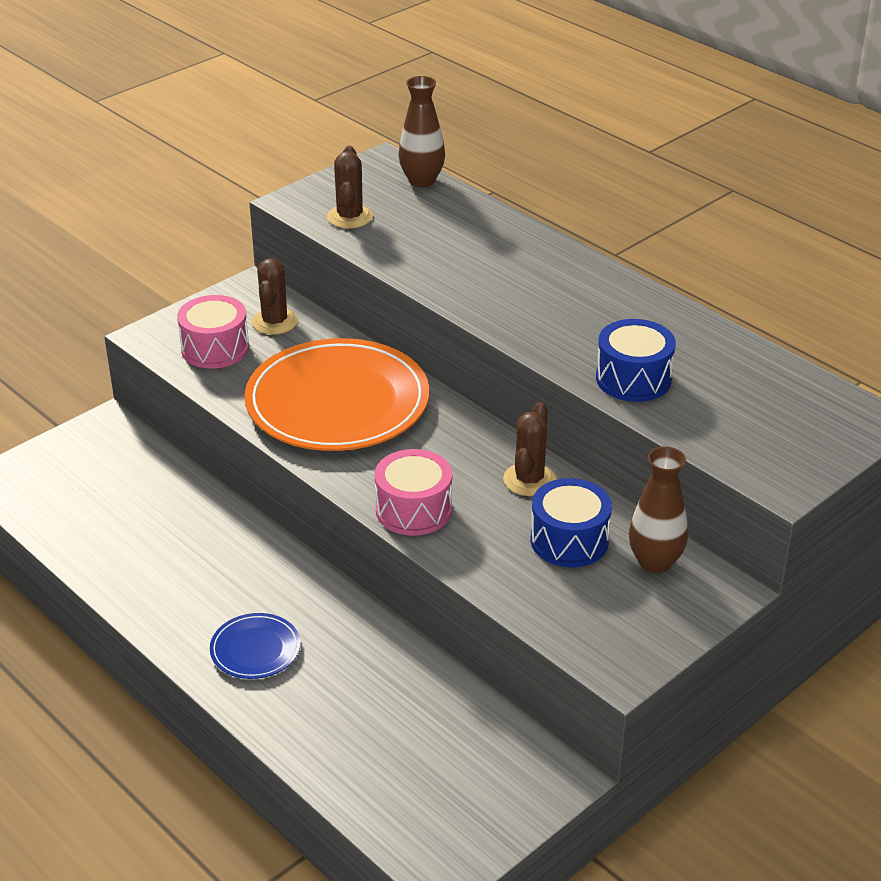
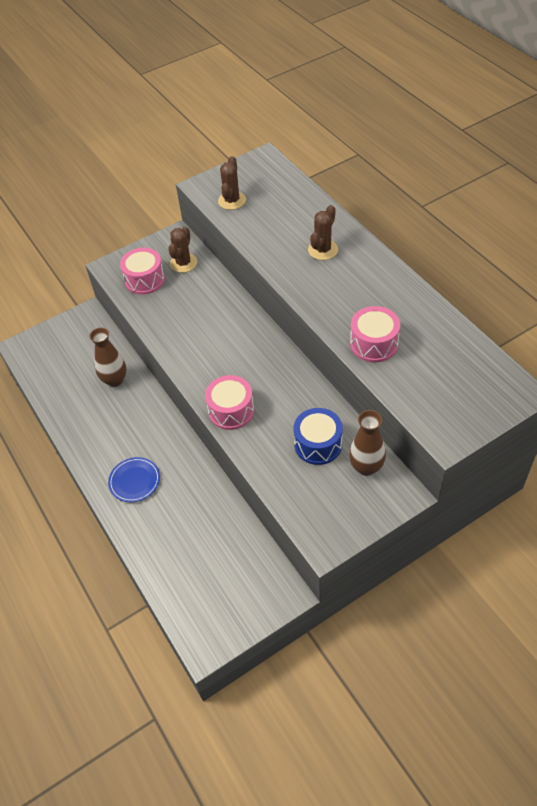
camera: 15 degrees right, 15 degrees up
(337, 402) = (206, 326): orange plate -> none
(422, 180) = (283, 175): brown vase -> brown vase (115, 380)
(529, 480) = (305, 396): brown cactus -> brown cactus (323, 250)
(633, 379) = (374, 344): blue drum -> pink drum

